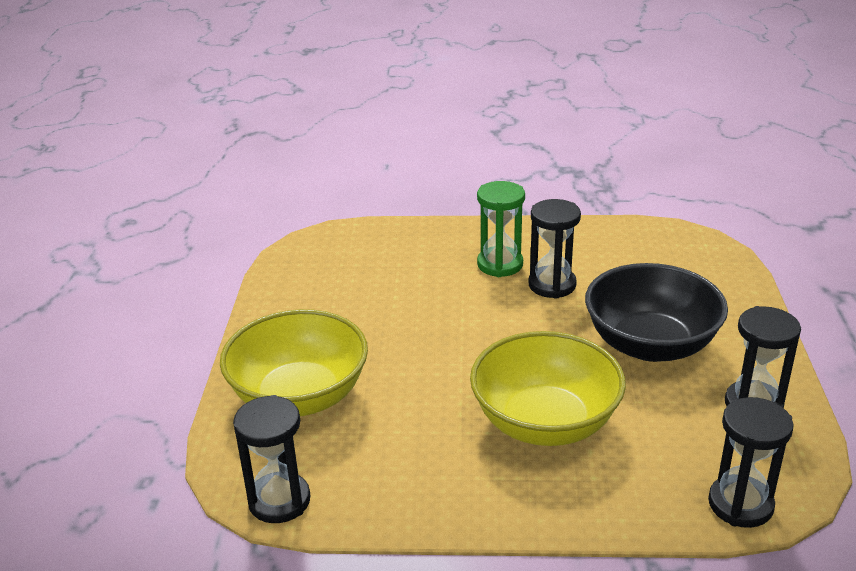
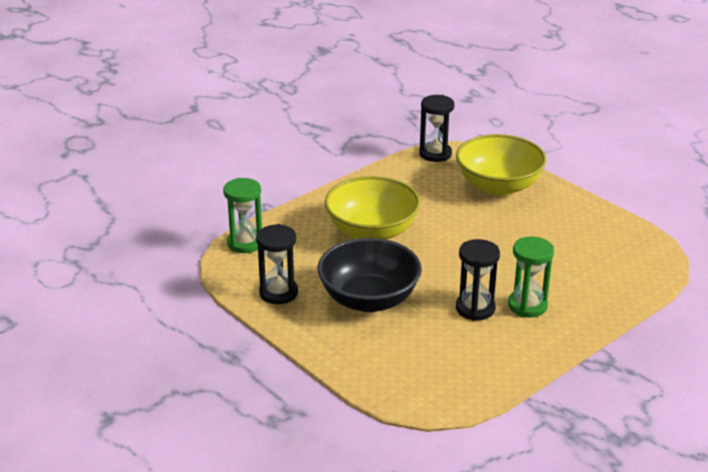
camera: 135 degrees right, 0 degrees up
(740, 504) = (245, 243): black hourglass -> green hourglass

